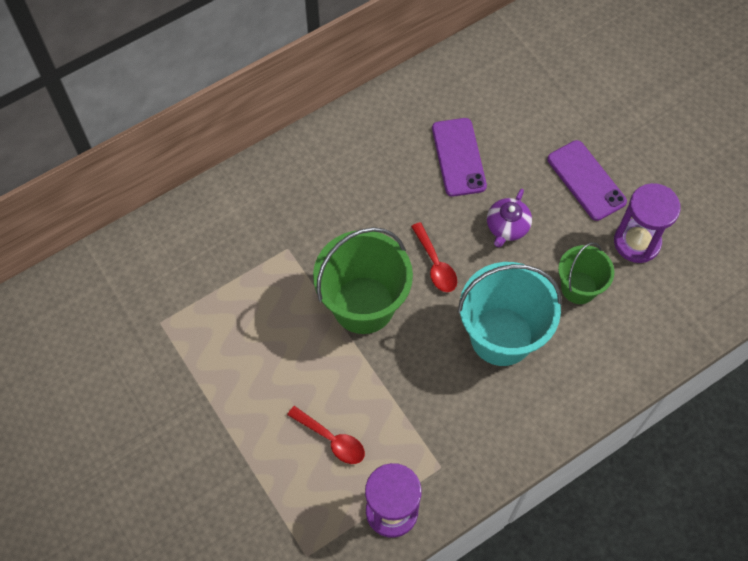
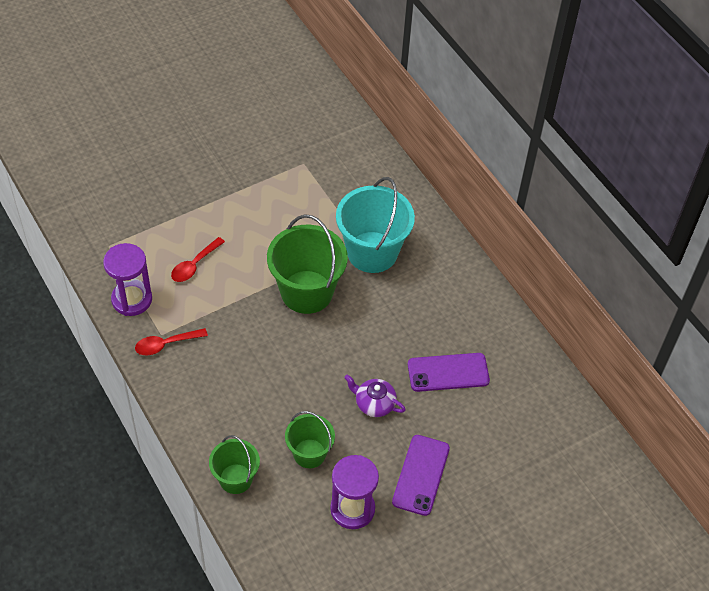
camera: 90 degrees right, 10 degrees down
(435, 264) = (340, 345): red spoon -> red spoon (166, 344)
(501, 336) = (268, 388): turquoise bucket -> turquoise bucket (372, 252)
(586, 180) = (421, 475): purple phone -> purple phone turned 45 degrees counterclockwise
(622, 360) = (235, 479): none -> green bucket

